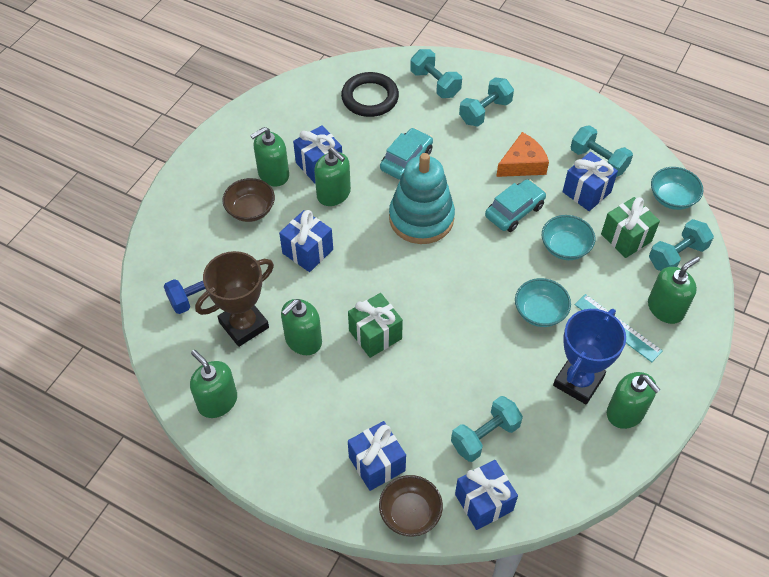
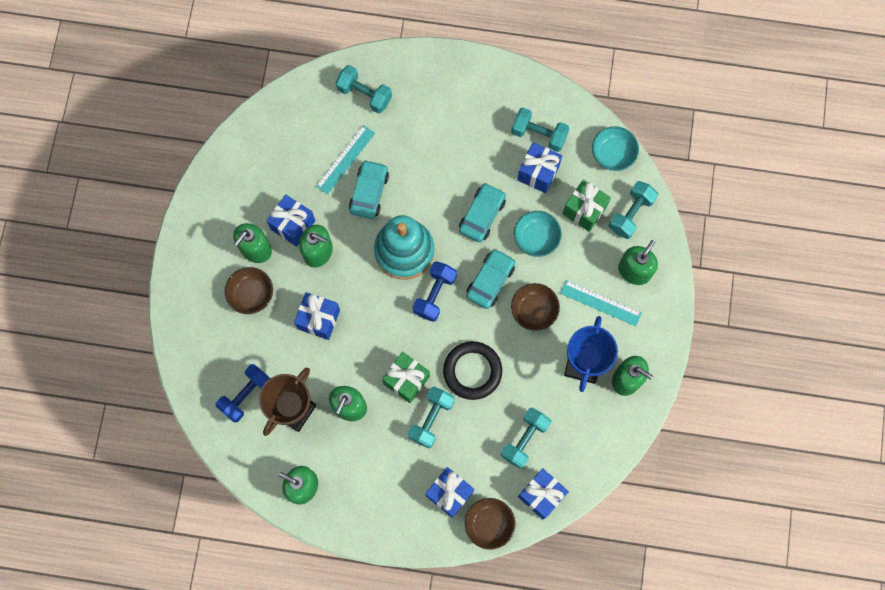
camera: 20 degrees left, 20 degrees up
(370, 98) = (310, 132): black ring -> black ring (472, 371)
(394, 128) = (345, 159): none -> turquoise ruler
(437, 265) = (435, 294): none -> blue dumbbell
(485, 112) = (421, 112): turquoise dumbbell -> turquoise dumbbell (431, 419)
(502, 271) = (490, 281): none -> turquoise car
(522, 164) = (473, 161): orange cheese -> none
(540, 312) = (534, 310): turquoise bowl -> brown bowl

